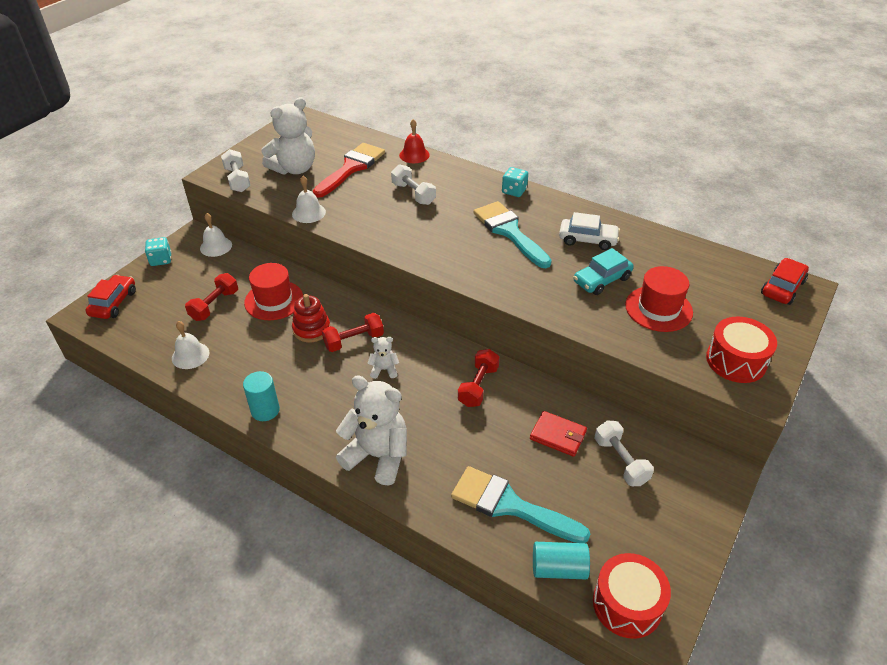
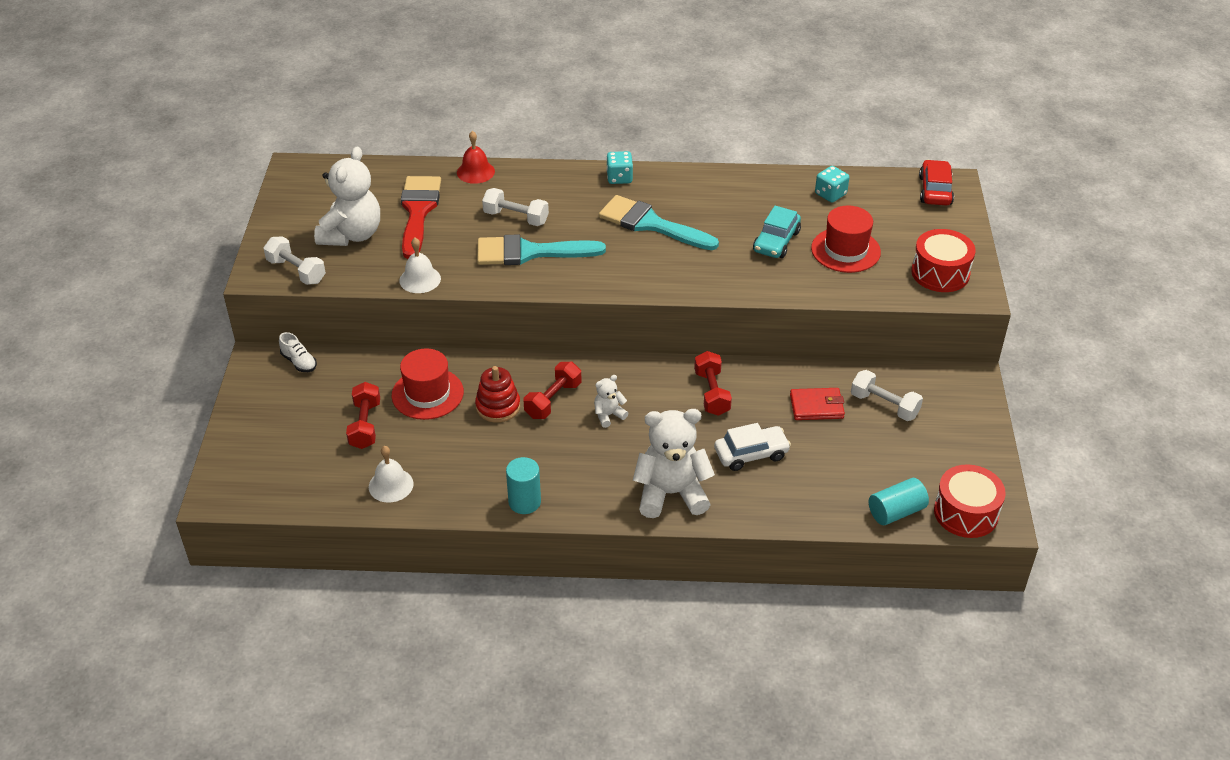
camera: 30 degrees left, 0 degrees up
(113, 303) = (241, 470): red car -> none
(161, 260) = (247, 402): turquoise dice -> turquoise dice (830, 194)
(216, 246) = (299, 362): white bell -> white shoe
(509, 505) = (820, 482): turquoise brush -> turquoise brush (530, 252)
(587, 240) = (733, 205): white car -> white car (751, 454)

